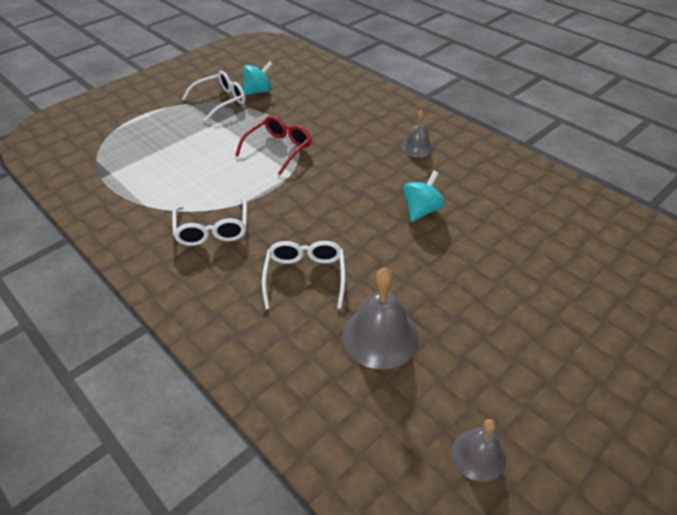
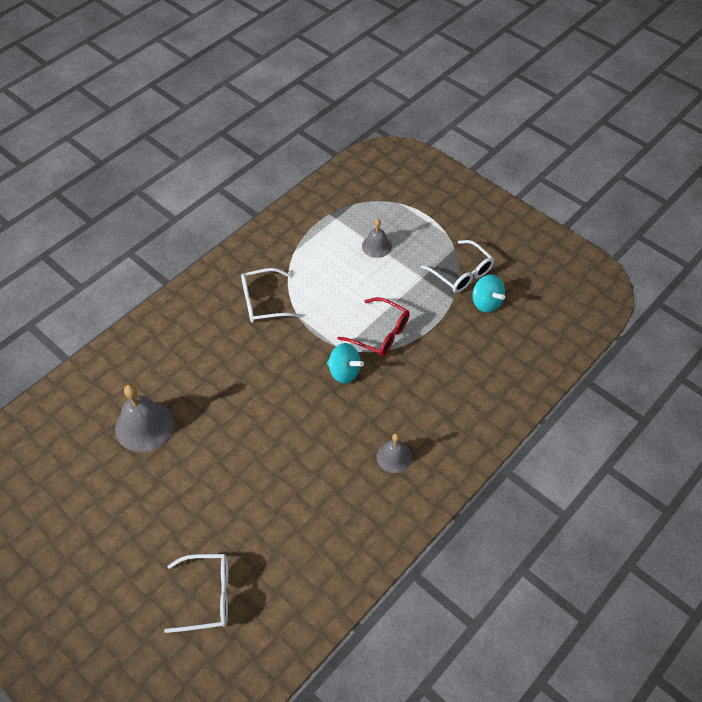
camera: 85 degrees right, 10 degrees up
(305, 277) = (208, 372): white glasses -> white glasses (207, 596)
(422, 210) = (290, 458): turquoise spinning top -> turquoise spinning top (344, 372)
(478, 455) = (41, 485): grey bell -> grey bell (376, 246)

